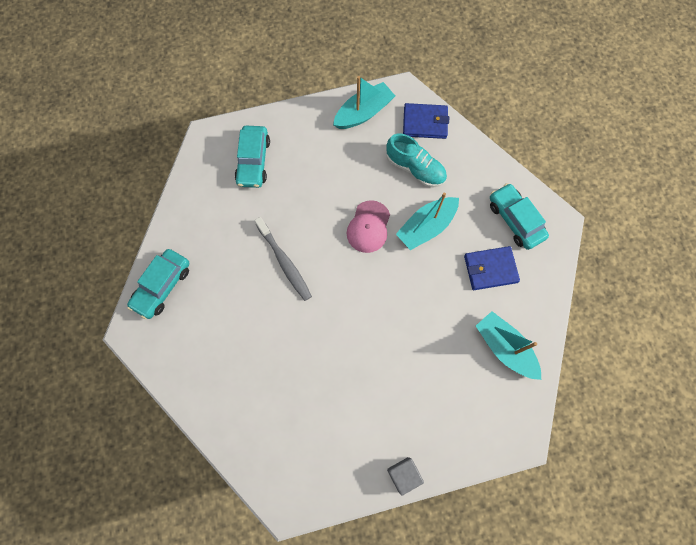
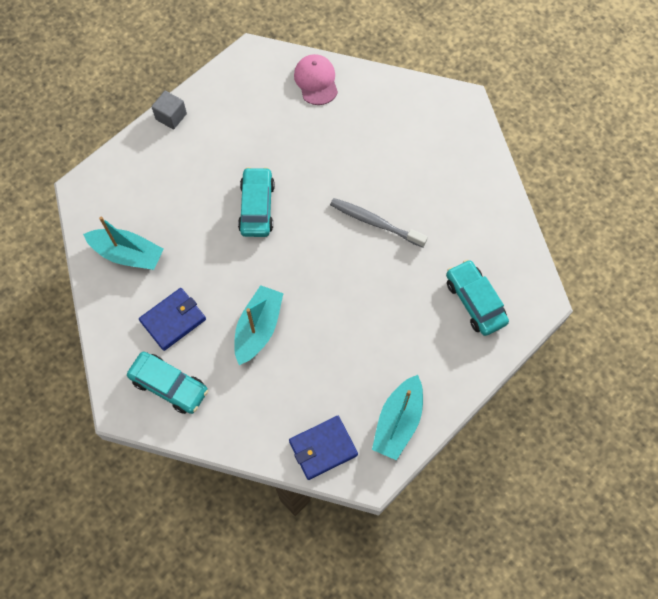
camera: 150 degrees right, 5 degrees down
(162, 286) = (468, 147): turquoise car -> turquoise car (257, 207)
(368, 227) = (316, 297): pink cap -> pink cap (316, 81)
(415, 168) = (304, 386): turquoise shoe -> none

